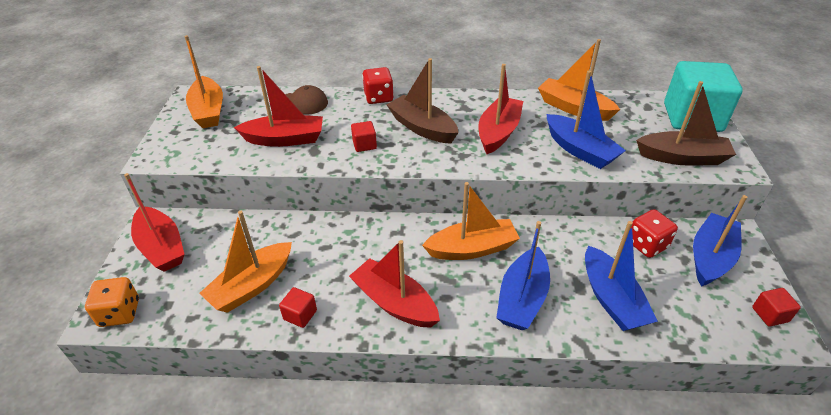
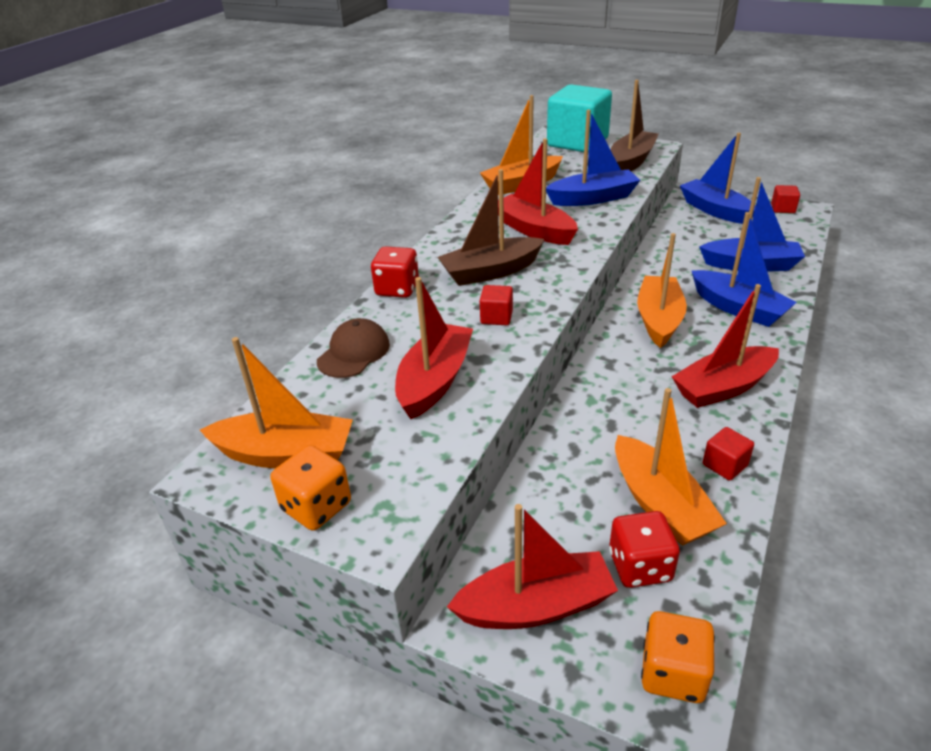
camera: 65 degrees left, 5 degrees down
(172, 132) = (316, 506): none -> orange dice
(646, 245) = (690, 231): red dice -> red dice (640, 566)

